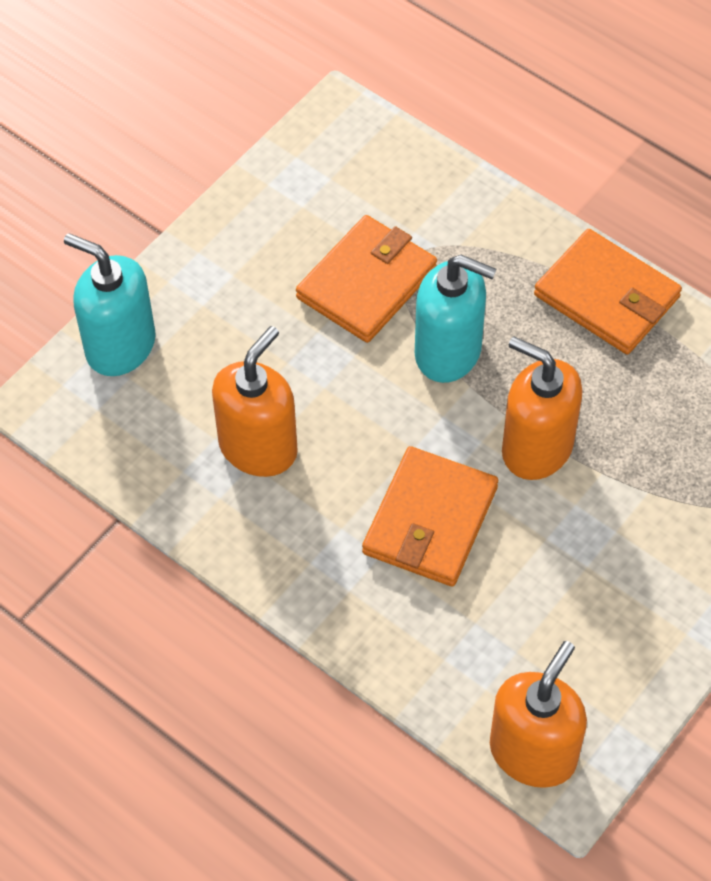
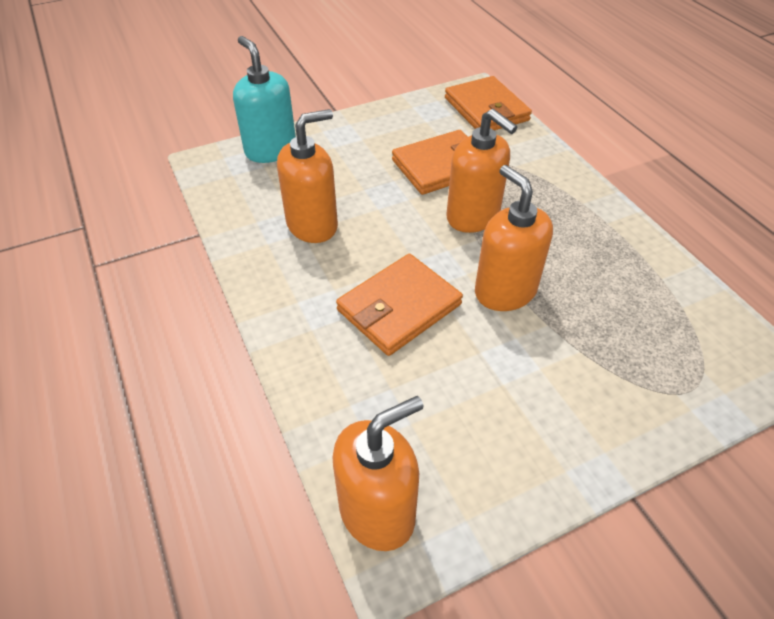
camera: 25 degrees right, 10 degrees down
(448, 352) = (473, 216): turquoise soap dispenser -> orange soap dispenser
(607, 296) = (604, 222): orange wallet -> orange wallet (486, 109)

